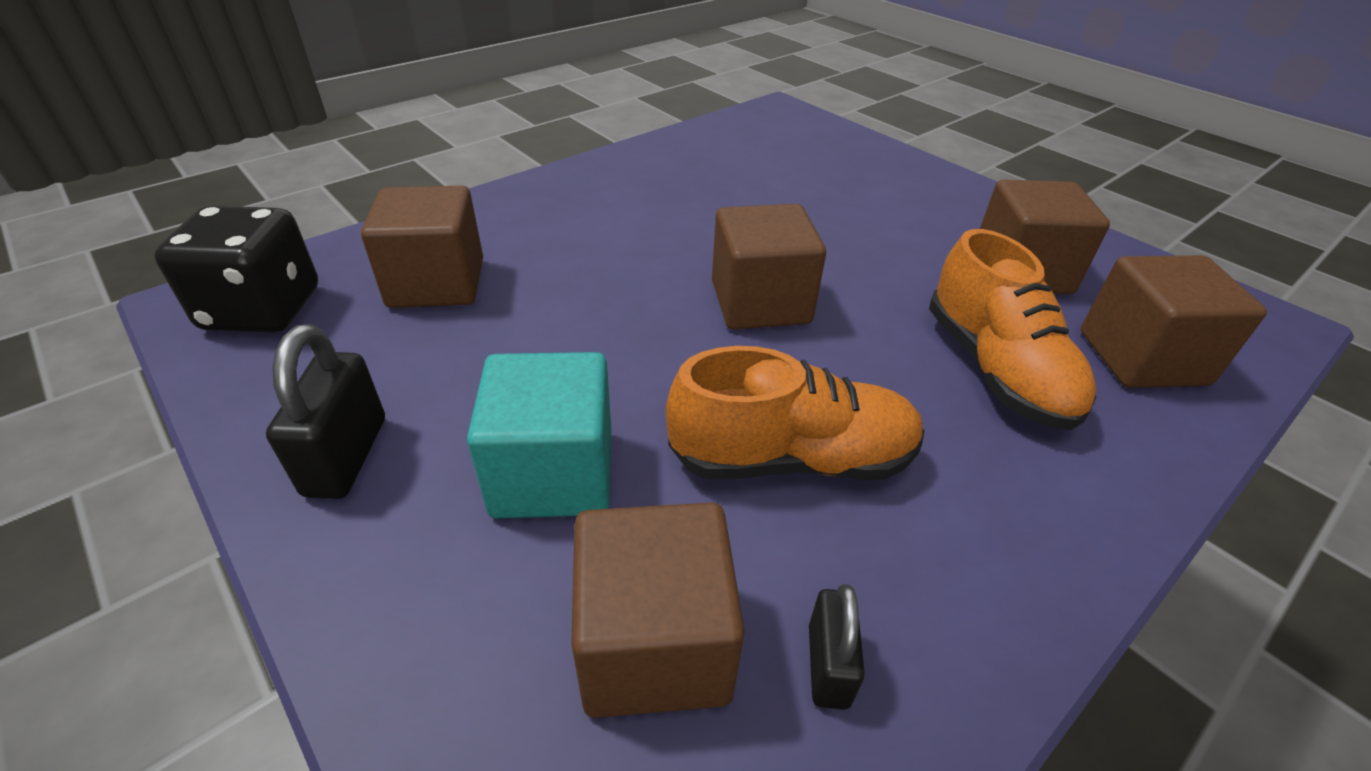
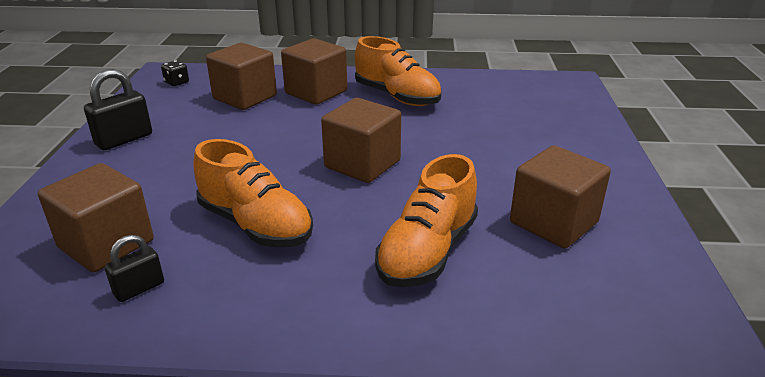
camera: 45 degrees right, 10 degrees down
(262, 309) = (177, 82): black dice -> black dice, size x0.43
(553, 473) = (168, 179): turquoise cube -> none
(644, 196) = (397, 97): none -> orange shoe
(1142, 358) = (538, 300): brown cube -> brown cube (316, 92)

